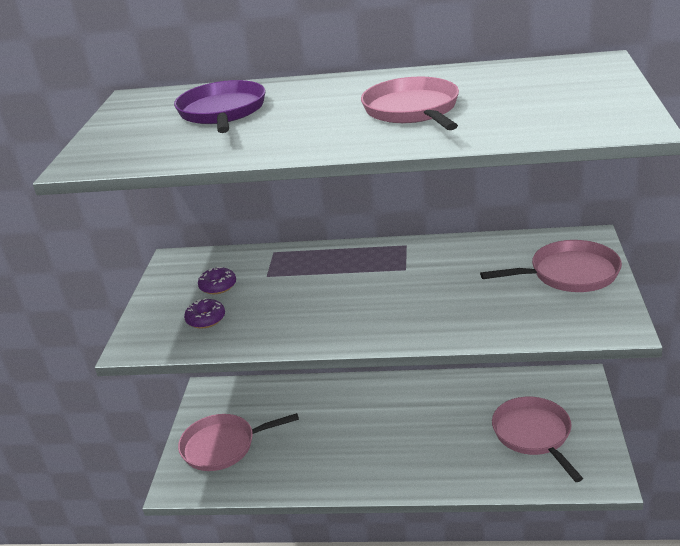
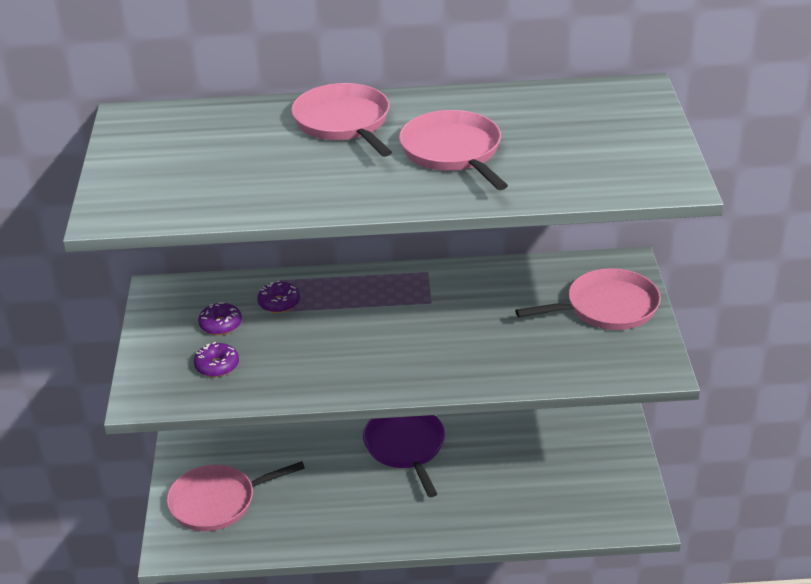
camera: 10 degrees left, 5 degrees up
(222, 112) = (243, 145): purple pan -> purple pan (406, 447)
(272, 269) = (279, 303): none -> purple donut
(533, 434) = (566, 476): pink pan -> pink pan (344, 123)

